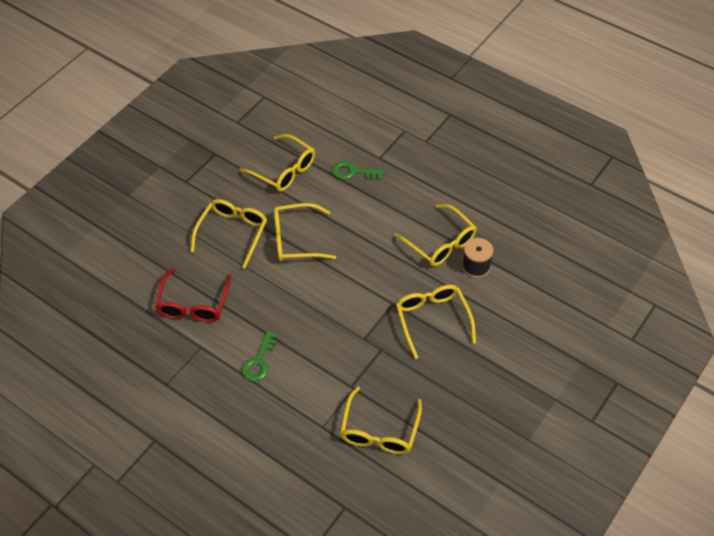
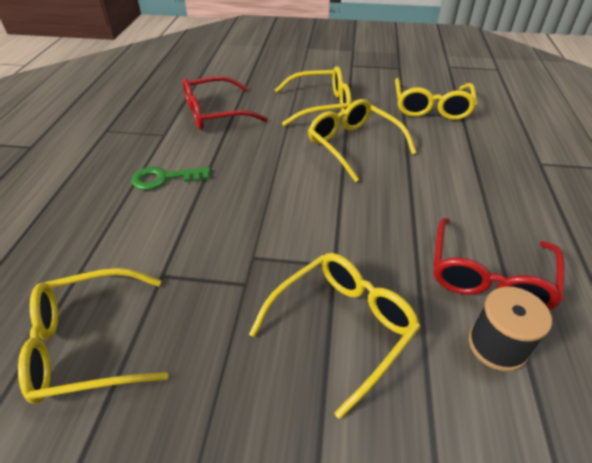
camera: 60 degrees right, 10 degrees down
(353, 172) = (492, 151): green key -> none
(440, 243) = (488, 277): yellow glasses -> red glasses

